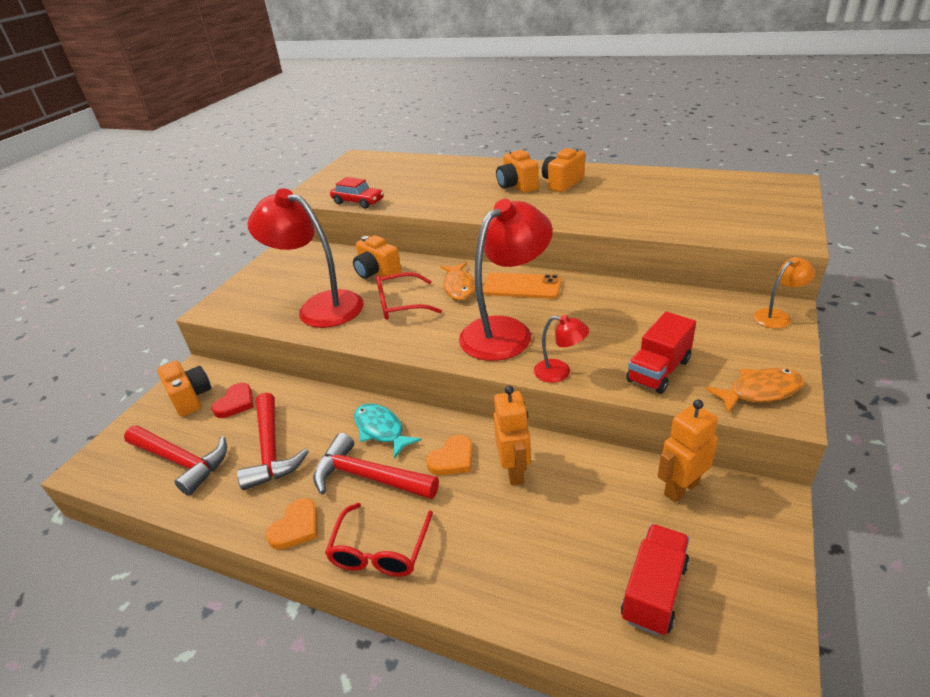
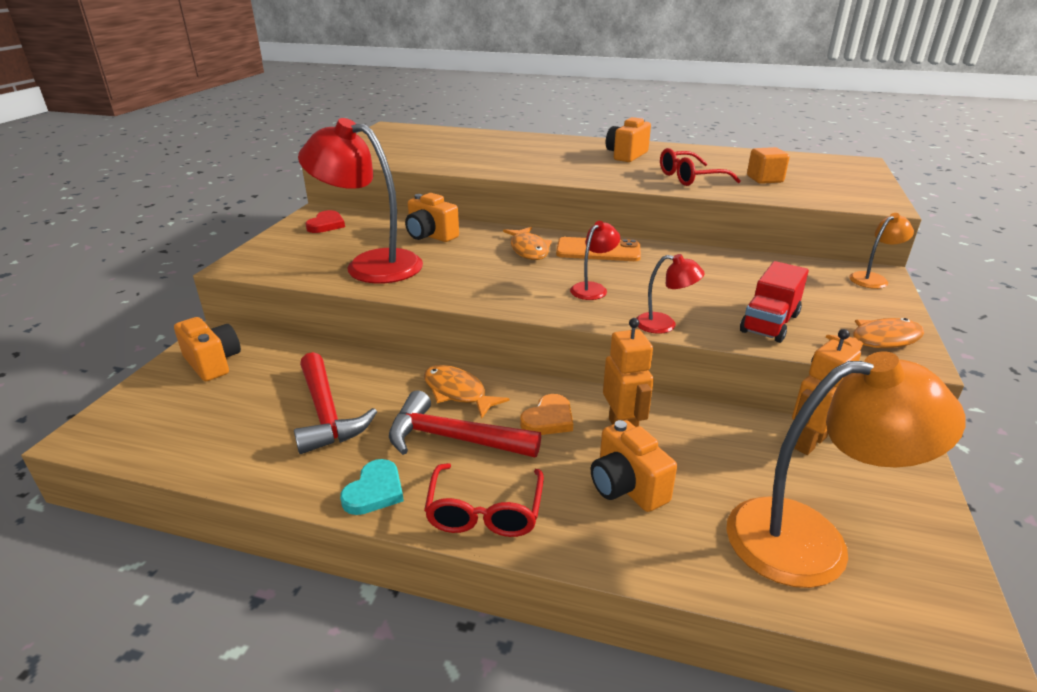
camera: 10 degrees left, 5 degrees down
(182, 461) = (213, 427): red hammer -> none
(236, 403) = (272, 367): red heart -> red heart (326, 225)
(296, 527) = (375, 491): orange heart -> turquoise heart
(358, 202) = (403, 163): red car -> none
(381, 430) = (457, 392): turquoise fish -> orange fish
(401, 304) = (467, 264): red glasses -> red glasses (691, 178)
(506, 331) = (593, 288): red lamp -> red lamp, size x0.46
(517, 186) = (578, 156): orange camera -> orange camera (627, 487)
(654, 591) = (811, 539): red truck -> orange lamp
(687, 210) = (764, 179): none -> orange cube

